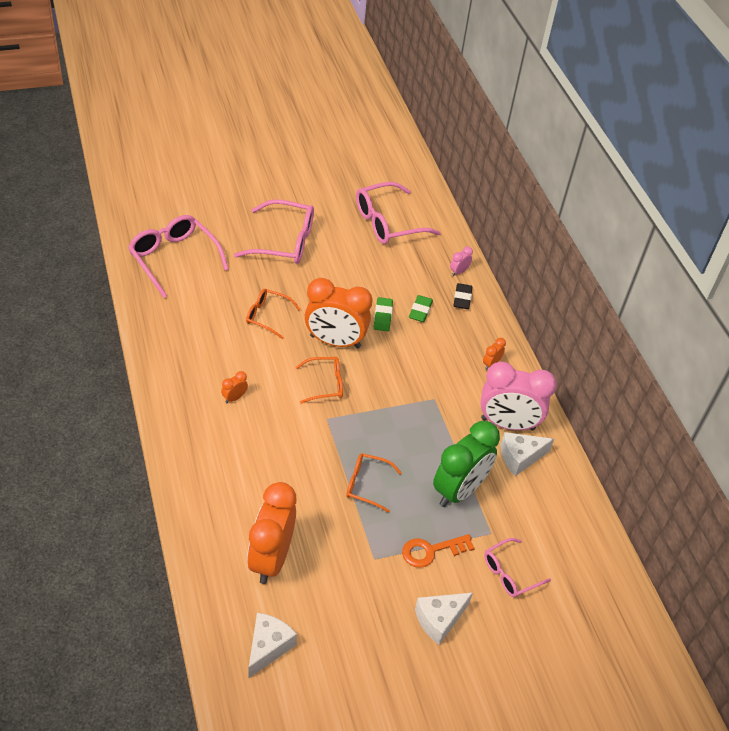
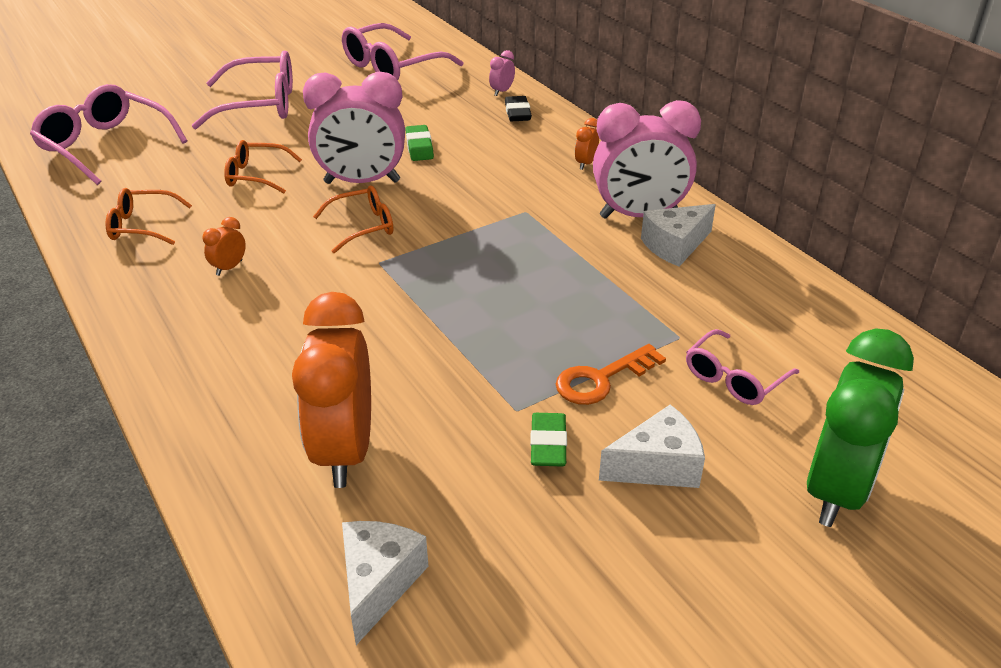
camera: 10 degrees left, 10 degrees down
(335, 341) = (362, 182): orange clock -> pink clock
(366, 485) = (467, 323): orange glasses -> orange glasses (142, 226)
(420, 311) = (468, 133): green eraser -> green eraser (548, 444)
(439, 620) = (657, 466): white cheese -> white cheese turned 150 degrees counterclockwise
(459, 490) = (608, 299): green clock -> green clock (837, 490)

